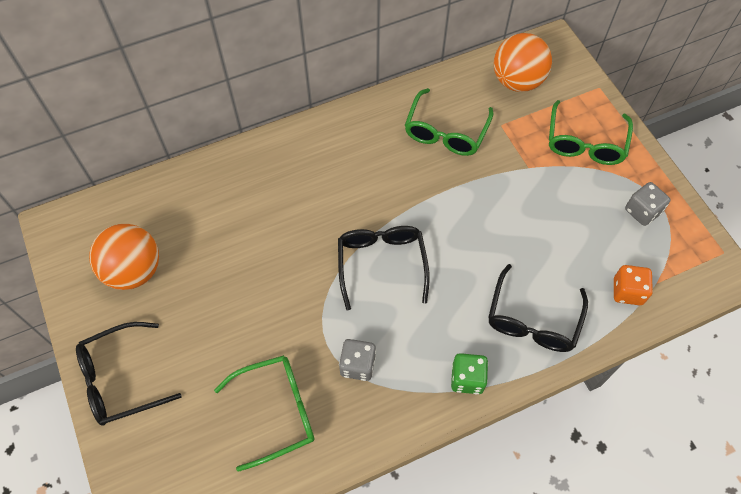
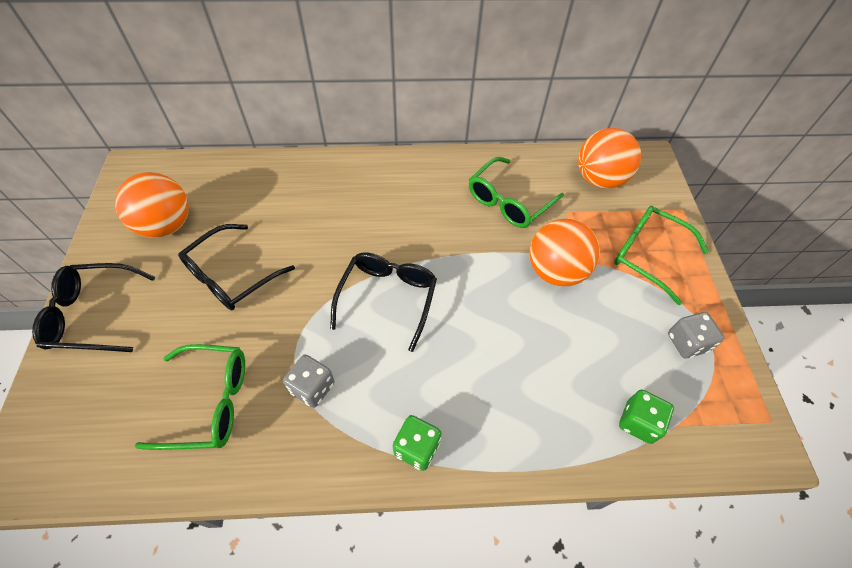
camera: 20 degrees right, 5 degrees down
(514, 186) = (555, 271): none -> orange ball
(533, 320) = (517, 412): black glasses -> black glasses (231, 276)
(585, 143) = (648, 255): green glasses -> green glasses turned 90 degrees clockwise
(627, 291) = (638, 422): orange dice -> green dice

